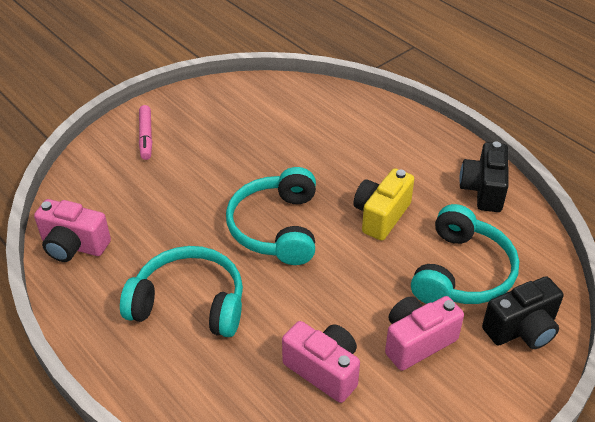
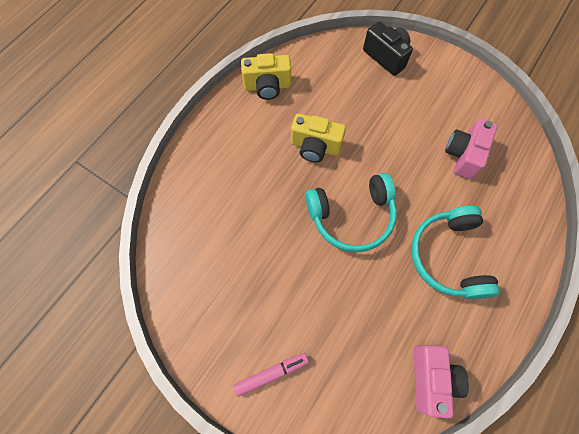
camera: 105 degrees left, 25 degrees up
(417, 342) = (419, 108): pink camera -> none
(462, 272) = (352, 91): turquoise headphones -> none
(483, 190) = (267, 86): black camera -> yellow camera

